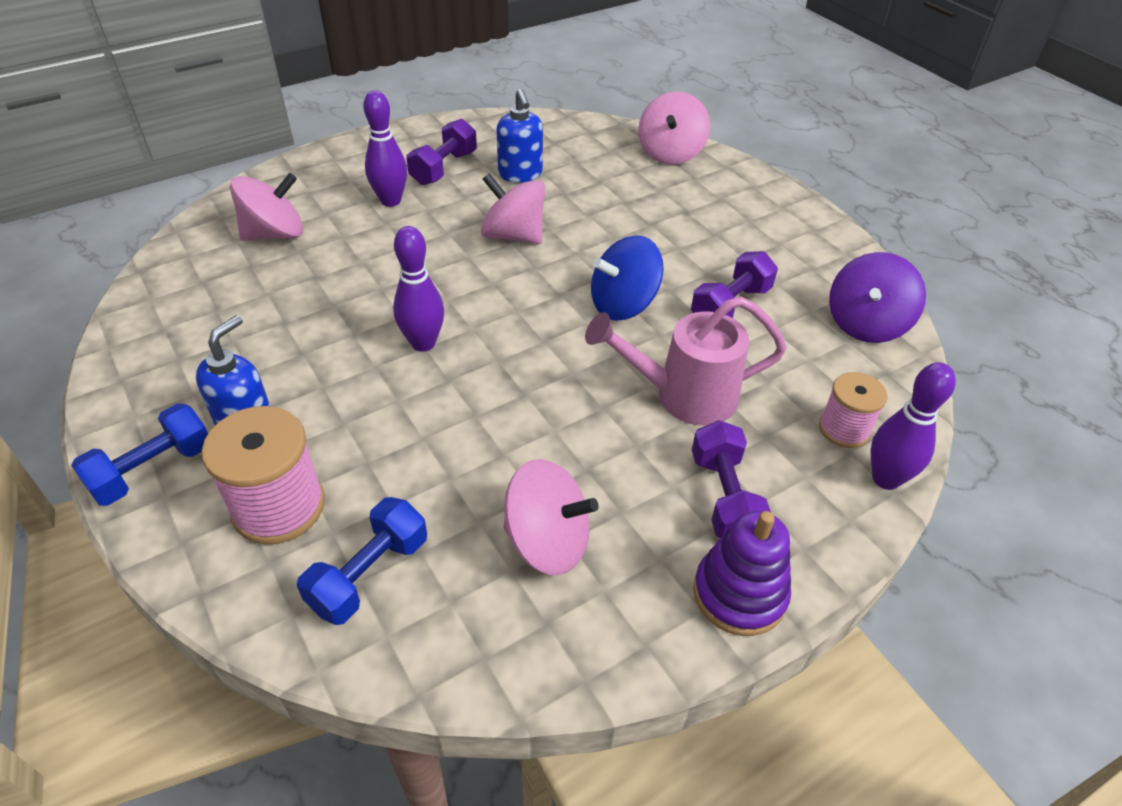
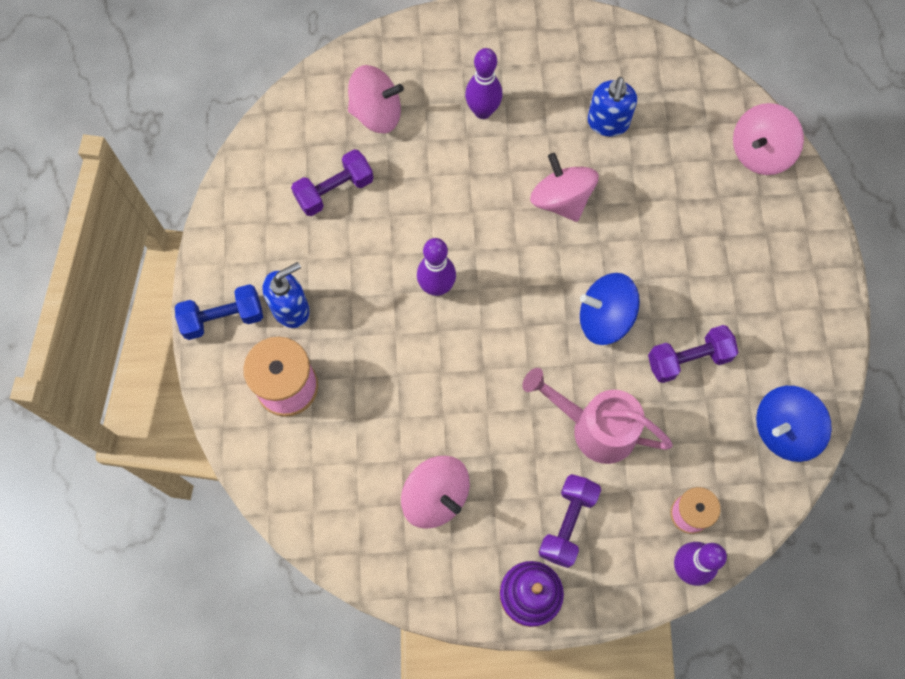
camera: 30 degrees right, 25 degrees up
(369, 574) = (320, 464): blue dumbbell -> none
(444, 168) = (546, 86): purple dumbbell -> purple dumbbell (334, 191)
(866, 324) = (784, 430): purple spinning top -> blue spinning top

